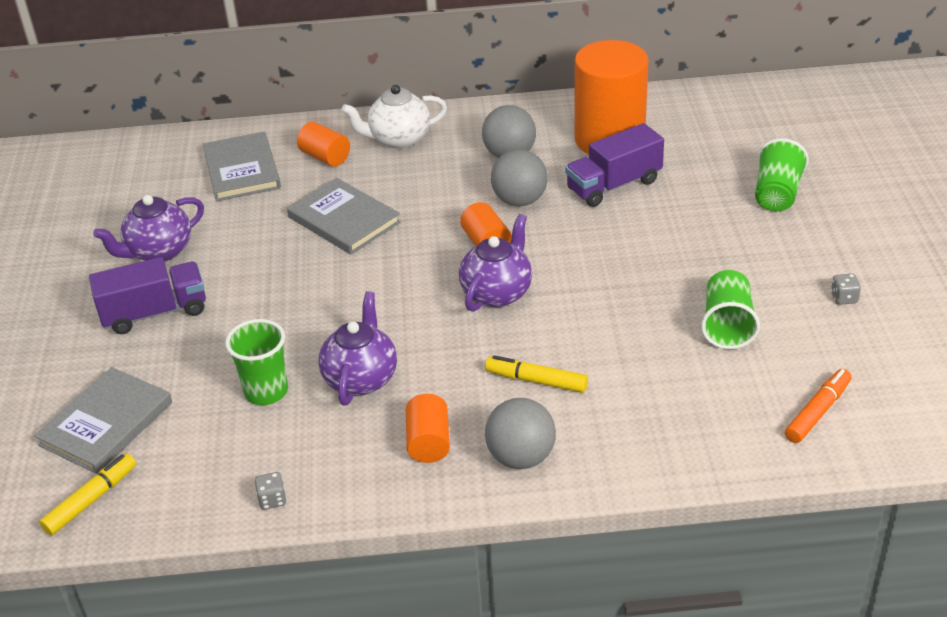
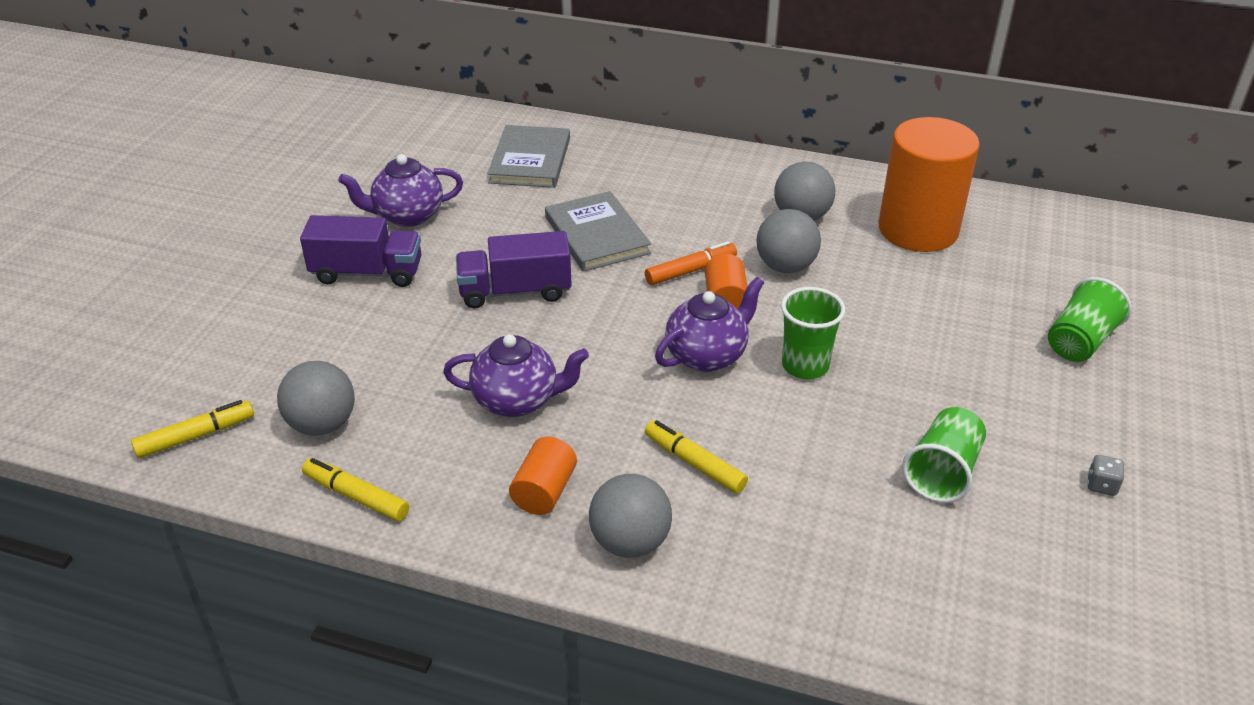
camera: 20 degrees right, 0 degrees up
(106, 423) = (257, 365): grey book -> none
(202, 453) = (322, 424): none -> grey ball
(266, 391) = (419, 383): green cup -> green cup (805, 366)
(272, 500) = (357, 497): grey dice -> yellow marker
(325, 157) = (615, 169): orange cylinder -> none
(361, 378) = (517, 400): purple teapot -> purple teapot turned 60 degrees clockwise
(398, 139) = (697, 171): white teapot -> none
(613, 185) = (896, 279): purple truck -> purple truck (515, 291)
(817, 412) = (999, 611): orange marker -> orange marker (690, 271)

